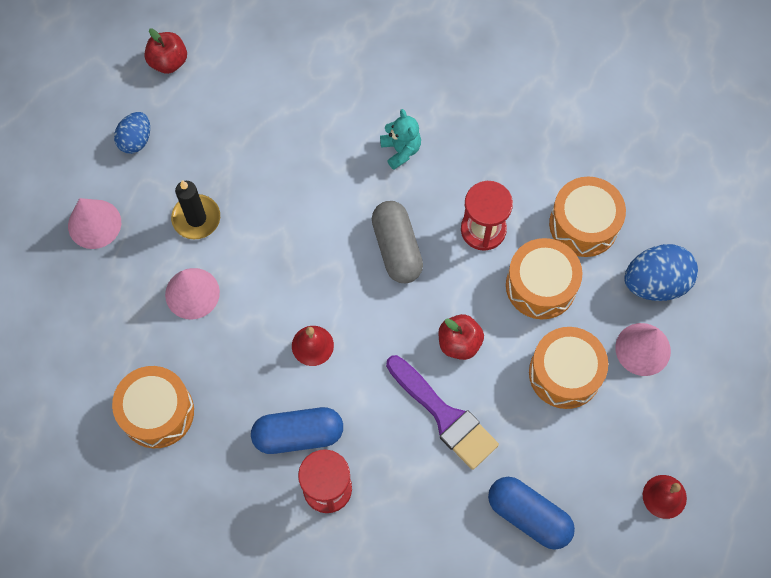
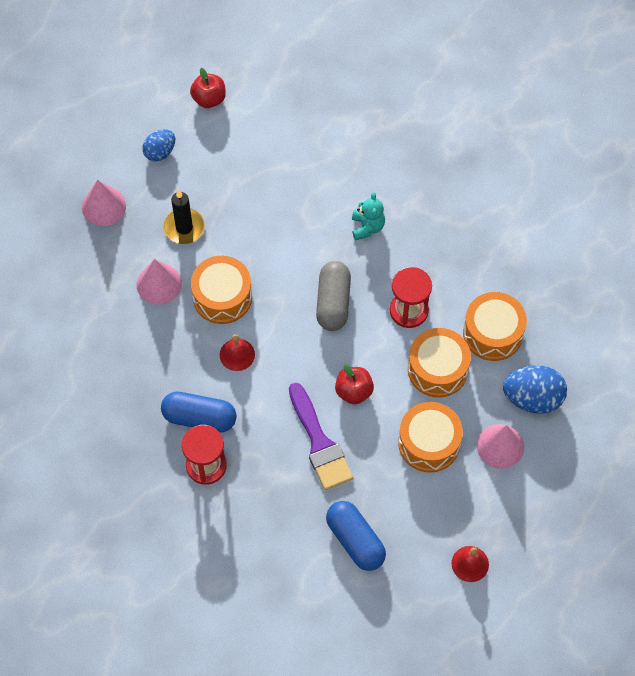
camera: 20 degrees right, 5 degrees down
(157, 412) = (98, 364): orange drum -> orange drum (222, 297)

